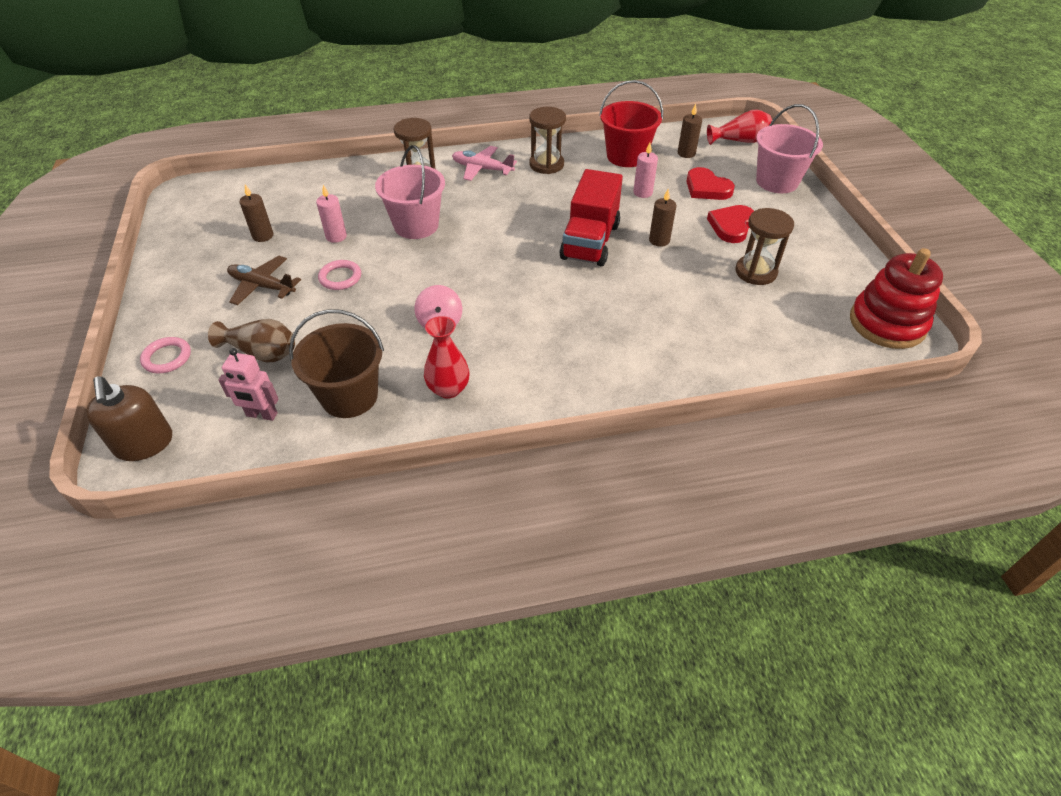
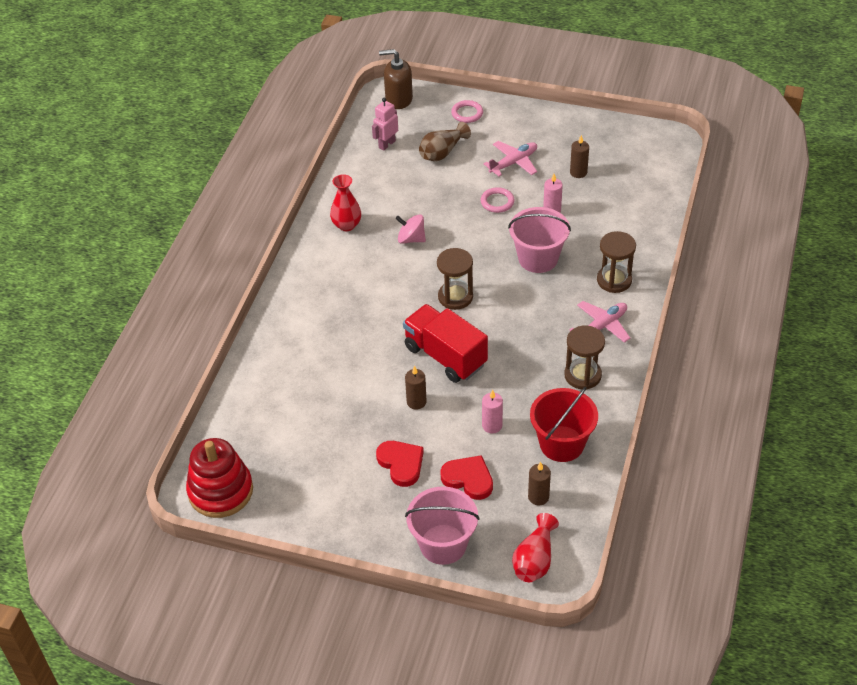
camera: 120 degrees right, 0 degrees up
(262, 286) = (513, 163): brown plane -> pink plane
(349, 396) = (374, 181): brown bucket -> none
(707, 188) = (468, 479): red heart -> red heart turned 45 degrees clockwise
(755, 272) = (334, 444): brown hourglass -> brown hourglass (455, 297)

